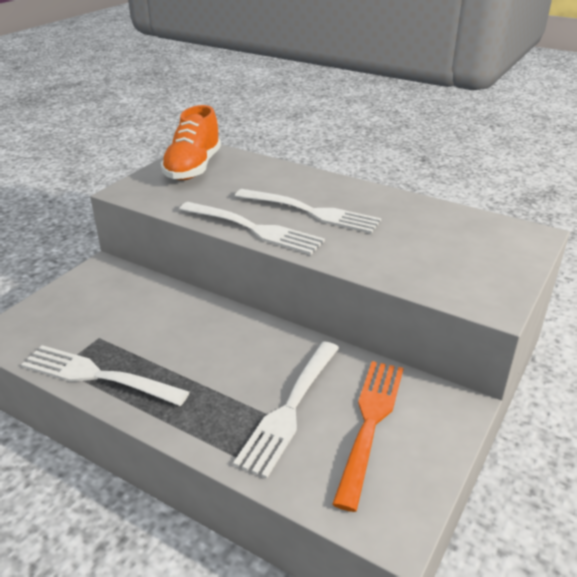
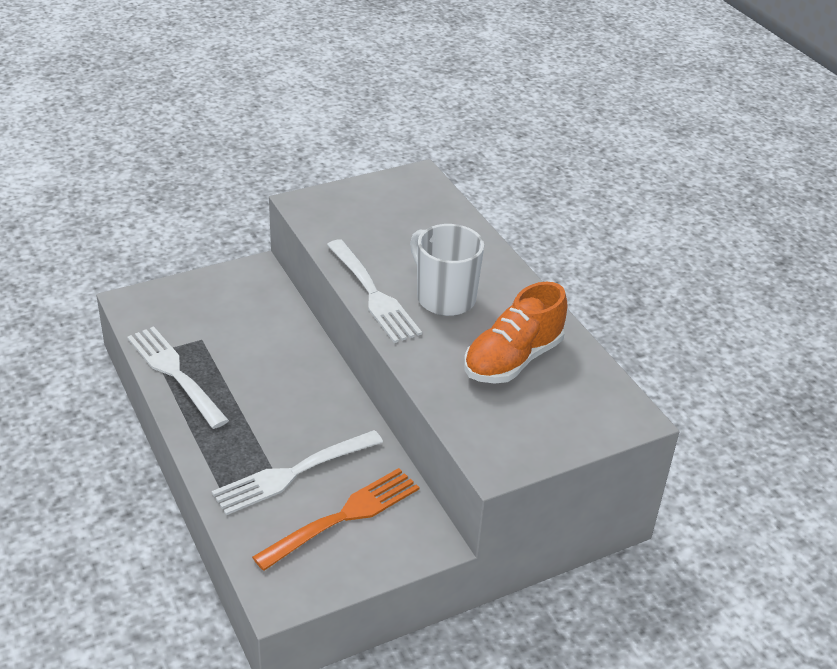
camera: 30 degrees right, 5 degrees up
(193, 168) = (387, 198): orange shoe -> orange shoe (513, 360)
(311, 212) = (444, 297): white fork -> white mug

